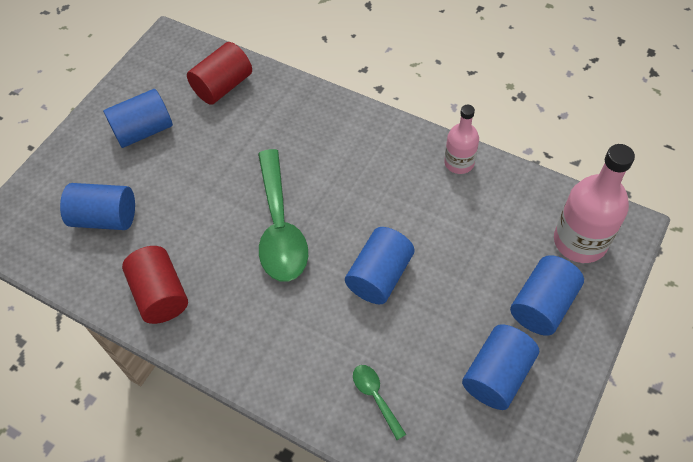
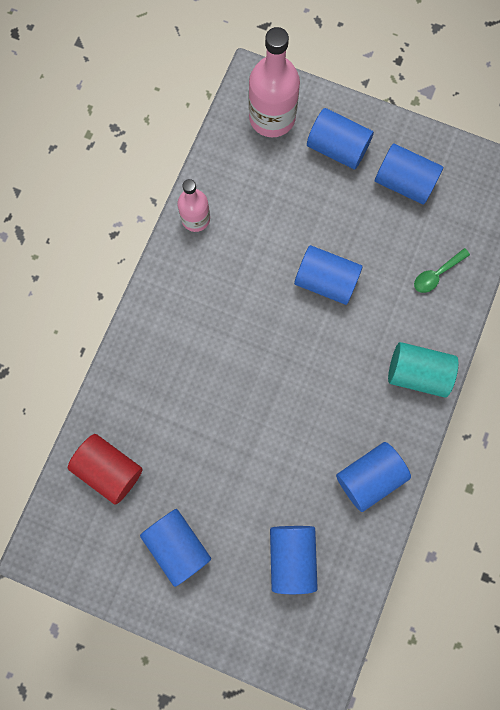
camera: 100 degrees left, 20 degrees up
(160, 294) = (369, 477): red cylinder -> blue cylinder
(260, 358) = (417, 373): none -> turquoise cylinder
(280, 227) = (285, 377): green spoon -> none

